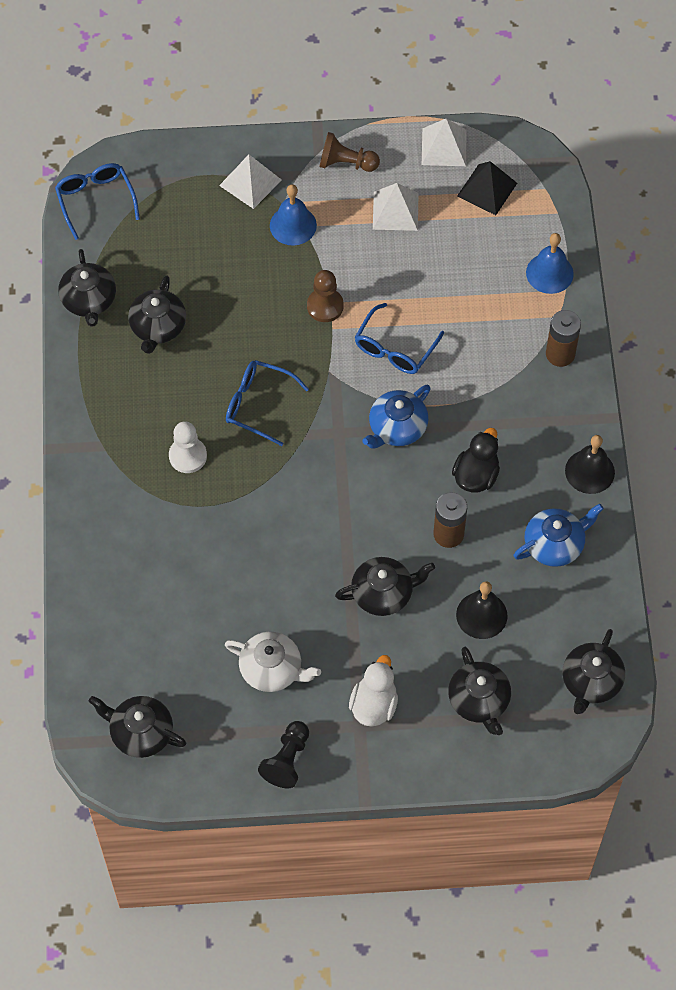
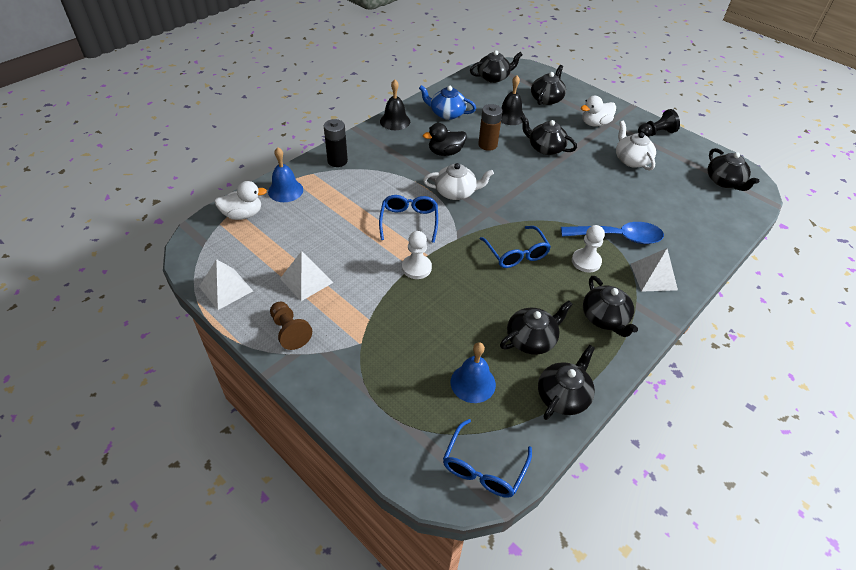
camera: 135 degrees left, 15 degrees down
(117, 404) = (605, 318): none -> black teapot
(185, 519) = (618, 237): none -> blue spoon
(250, 182) = (362, 375): white pyramid -> white pyramid (653, 276)
(293, 225) = (373, 324): blue bell -> blue bell (473, 383)
(325, 306) = (416, 268): brown pawn -> white pawn
(394, 349) = (409, 221): blue glasses -> blue glasses turned 75 degrees counterclockwise
(397, 428) = (456, 192): blue teapot -> white teapot
(487, 189) = (245, 248): black pyramid -> none
(542, 215) = (243, 214): none -> white duck
(560, 354) = (337, 161): brown battery -> black battery

